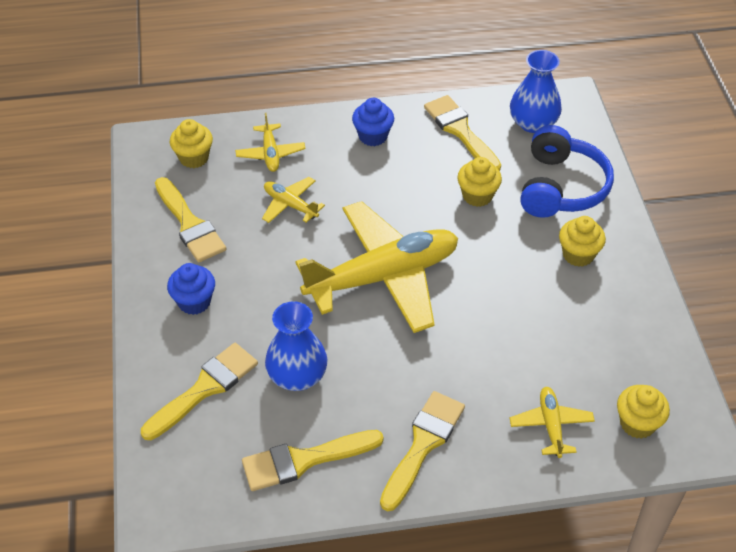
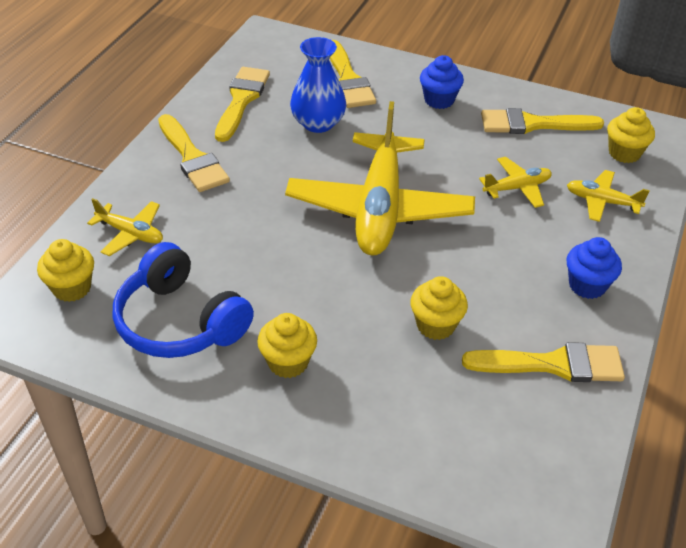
camera: 120 degrees right, 5 degrees down
(533, 123) = (528, 446): blue vase -> none
(561, 187) = (396, 407): blue headphones -> blue headphones (180, 322)

